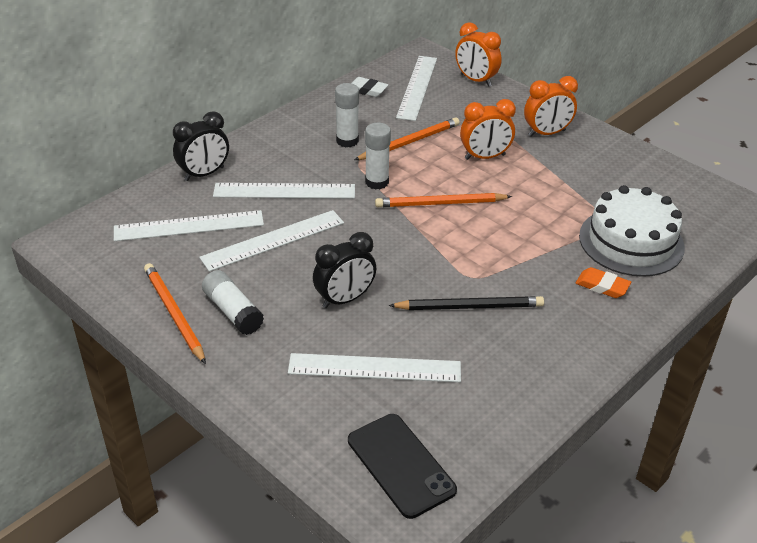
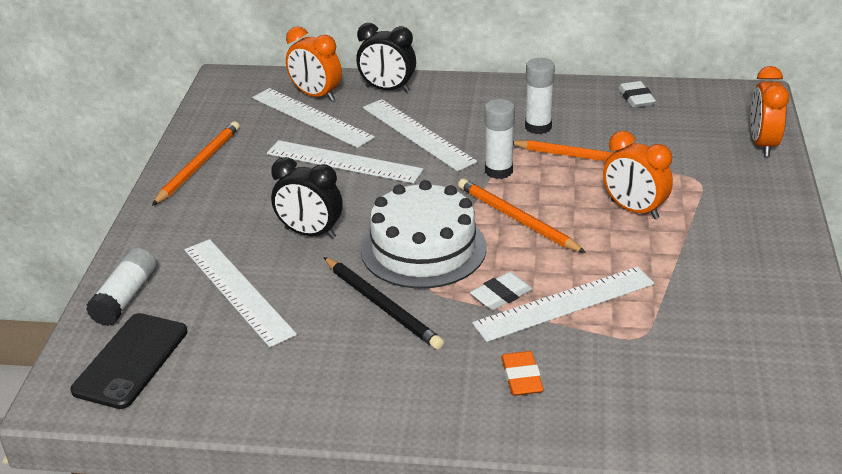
camera: 55 degrees right, 5 degrees down
(233, 311) = (231, 189): white glue stick -> white glue stick (125, 298)
(417, 87) = (688, 120): white ruler -> white ruler (564, 304)
(513, 252) = (501, 295): none -> white eraser
(546, 133) = (741, 228): orange clock -> orange clock (316, 95)
(631, 241) = (628, 367): white cake -> white cake (423, 248)

